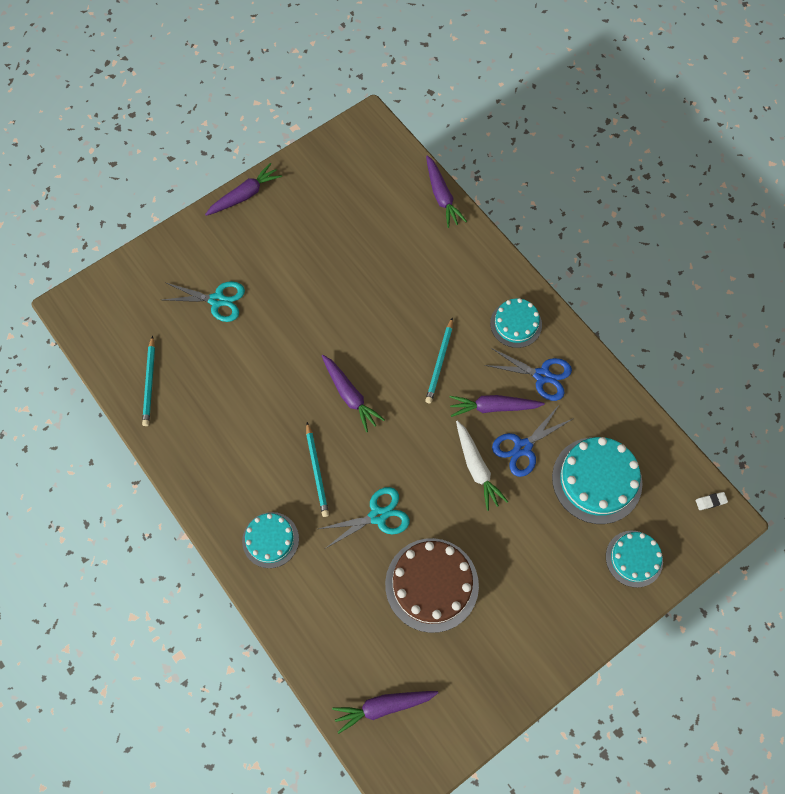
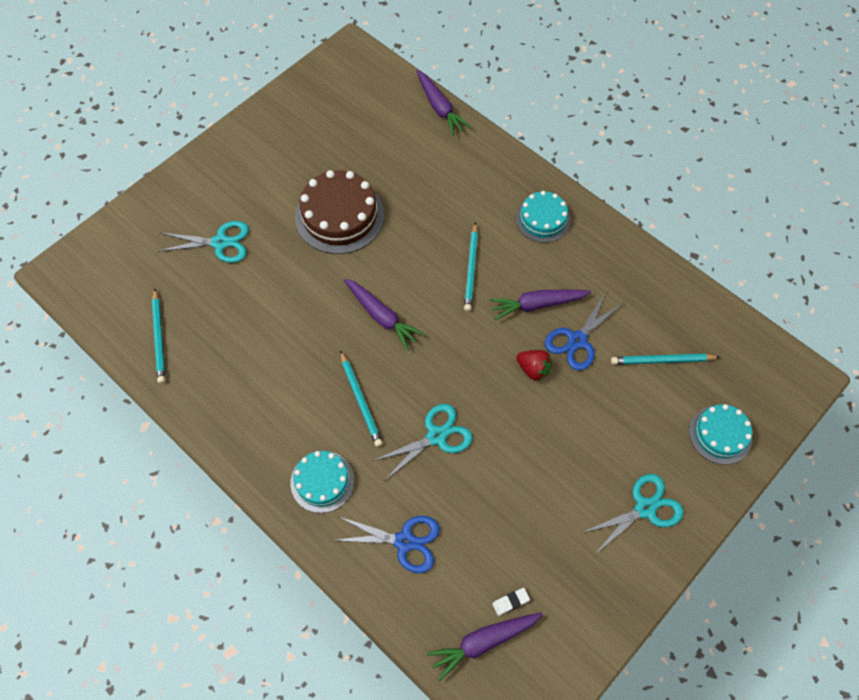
camera: 10 degrees left, 5 degrees down
(245, 195) = (232, 135): purple carrot -> none
(431, 584) = (510, 499): brown cake -> brown cake (339, 216)
(477, 468) = (533, 369): white carrot -> red strawberry
(542, 375) = (581, 266): blue scissors -> blue scissors (404, 541)
(550, 614) = (645, 508): none -> turquoise scissors
(596, 480) = (662, 361): turquoise cake -> turquoise pencil
(710, 501) = (785, 363): white eraser -> white eraser (510, 602)

